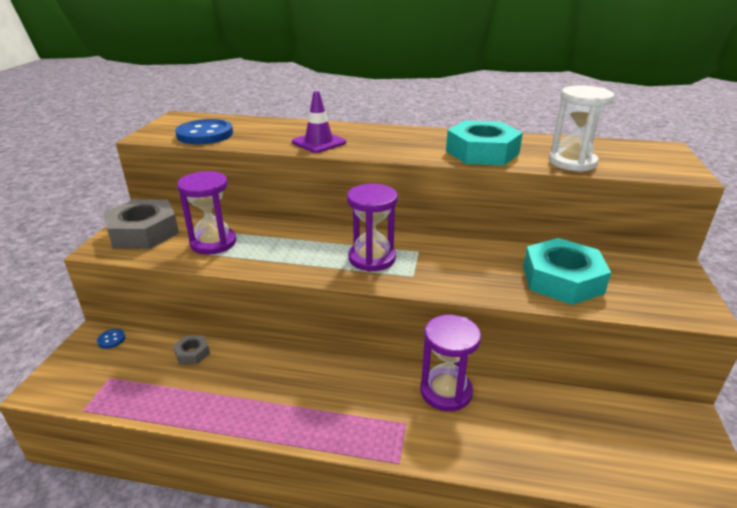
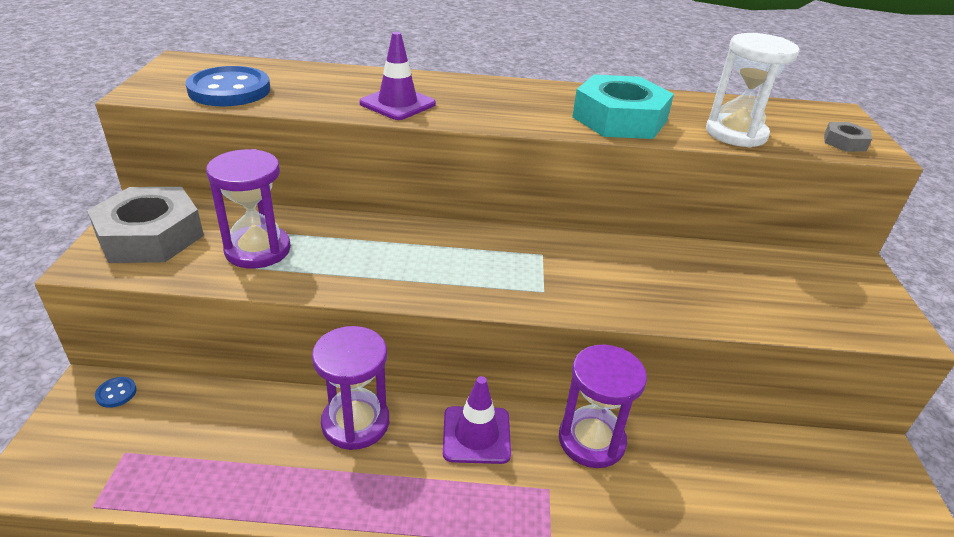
camera: 10 degrees left, 5 degrees up
(192, 353) = (240, 407): grey nut -> grey nut (844, 142)
(358, 382) = (476, 435): none -> purple traffic cone
(372, 258) = (484, 267): purple hourglass -> purple hourglass (355, 423)
(562, 279) = (731, 289): turquoise nut -> none

